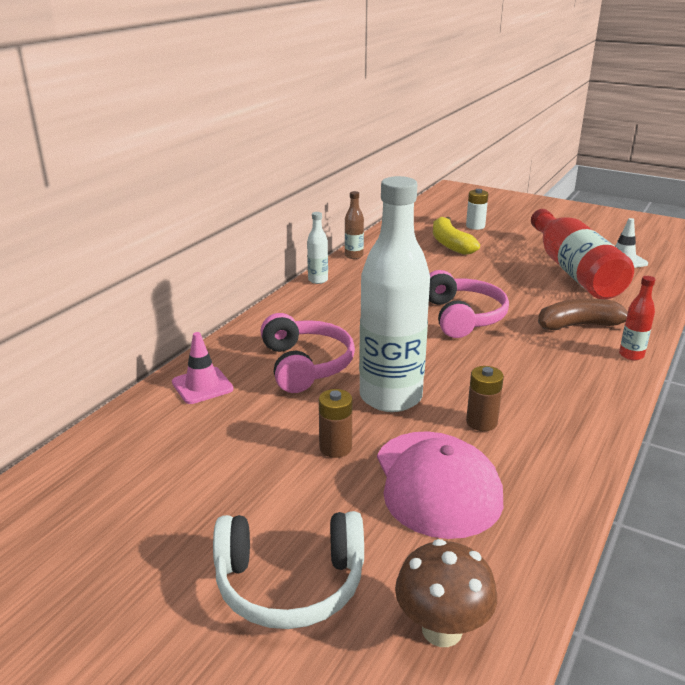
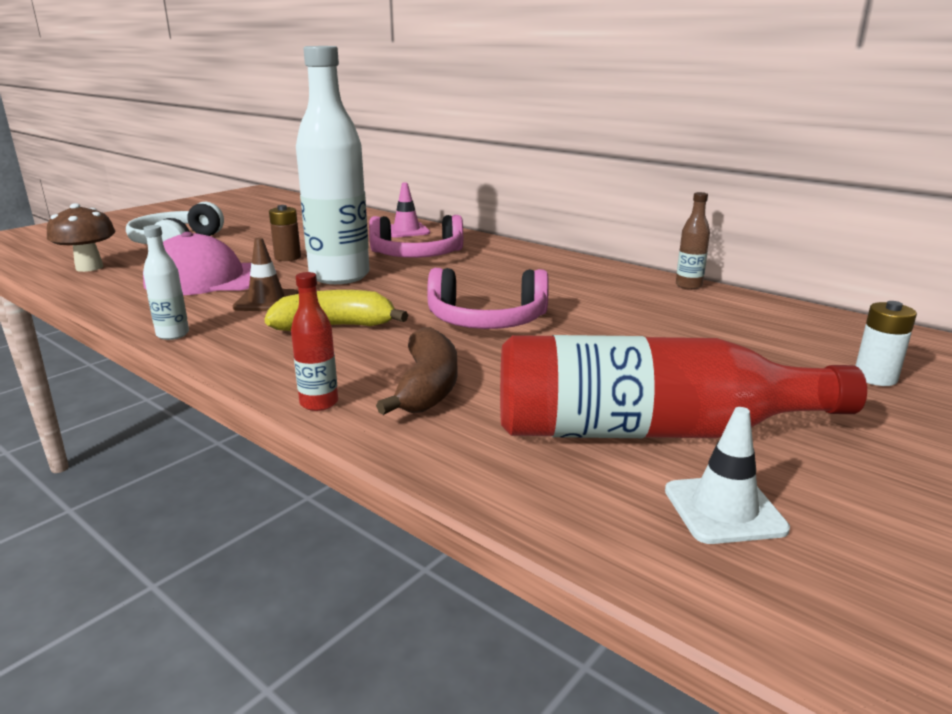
camera: 100 degrees right, 5 degrees down
(318, 280) = (607, 267): white bottle -> white bottle (173, 334)
(450, 244) = (760, 345): yellow banana -> yellow banana (335, 326)
(481, 422) = (266, 301): brown battery -> brown traffic cone

